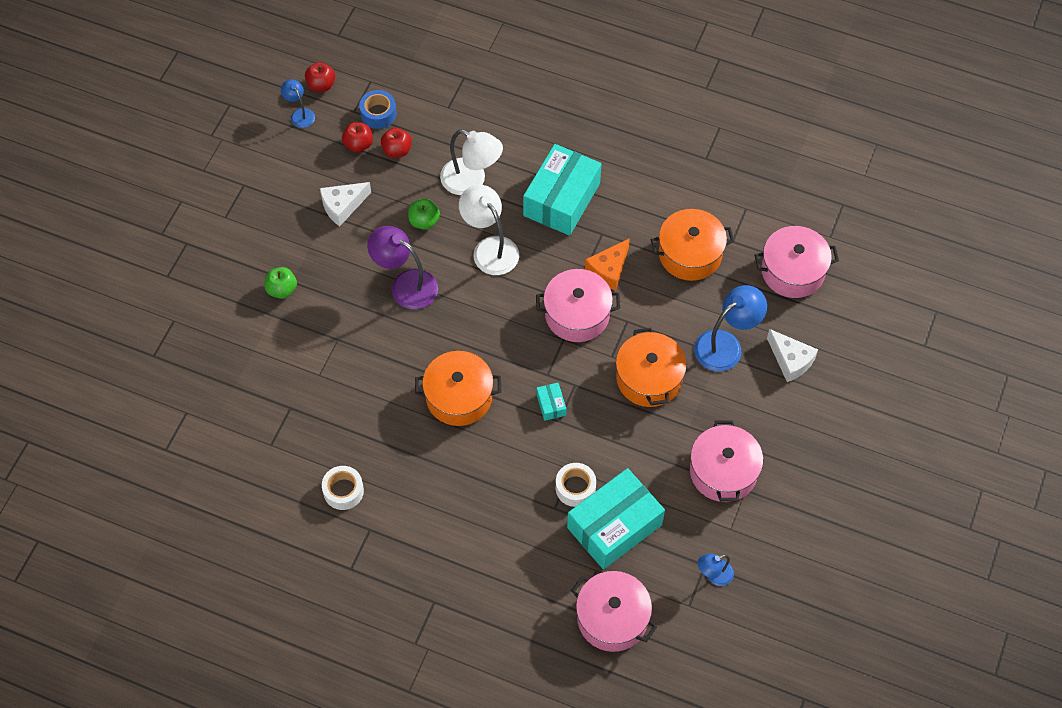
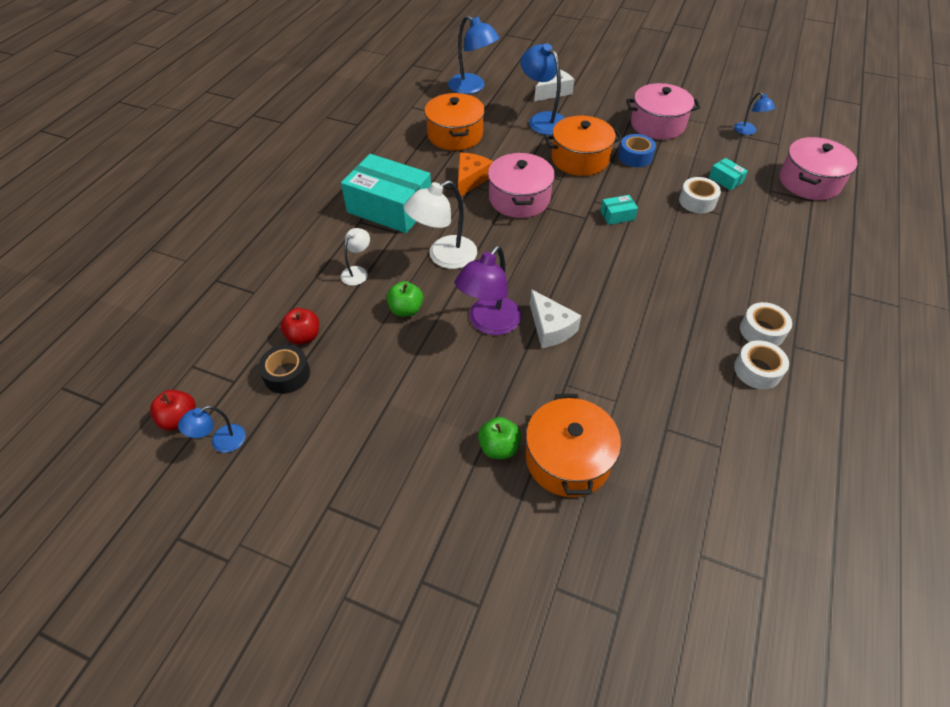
camera: 90 degrees left, 10 degrees down
(342, 206) = (377, 387): white cheese -> white cheese (550, 328)
(358, 144) = (287, 374): red apple -> black tape
(378, 114) = (245, 356): blue tape -> blue tape (635, 156)
(388, 506) = (762, 331): none -> white tape
(459, 397) = (621, 278): orange pot -> orange pot (568, 459)
(471, 181) = (358, 272): white lamp -> white lamp, size x0.55
(608, 270) = (471, 179): orange cheese -> orange cheese turned 105 degrees counterclockwise
(614, 526) = (725, 180): turquoise box -> turquoise box, size x0.41
(792, 271) = (472, 87): pink pot -> blue lamp

